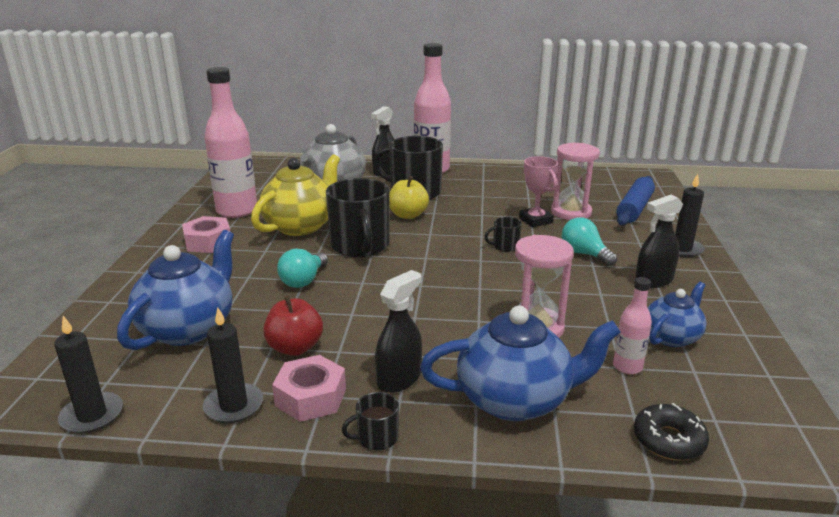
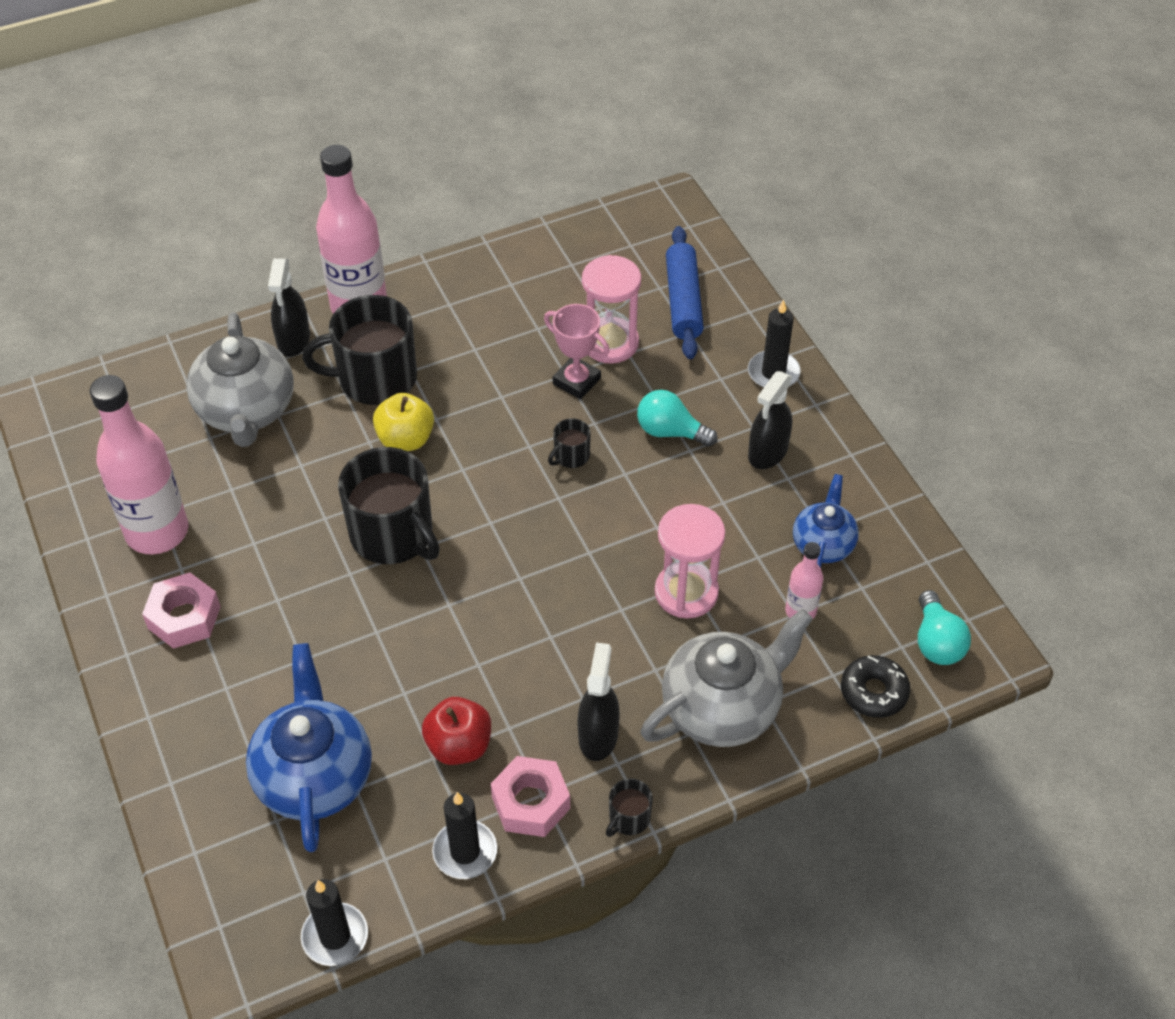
camera: 30 degrees left, 25 degrees up
(301, 226) = (280, 526): yellow teapot -> none
(303, 280) = (377, 634): turquoise light bulb -> turquoise light bulb (936, 642)
(516, 400) = (722, 708): blue teapot -> grey teapot

